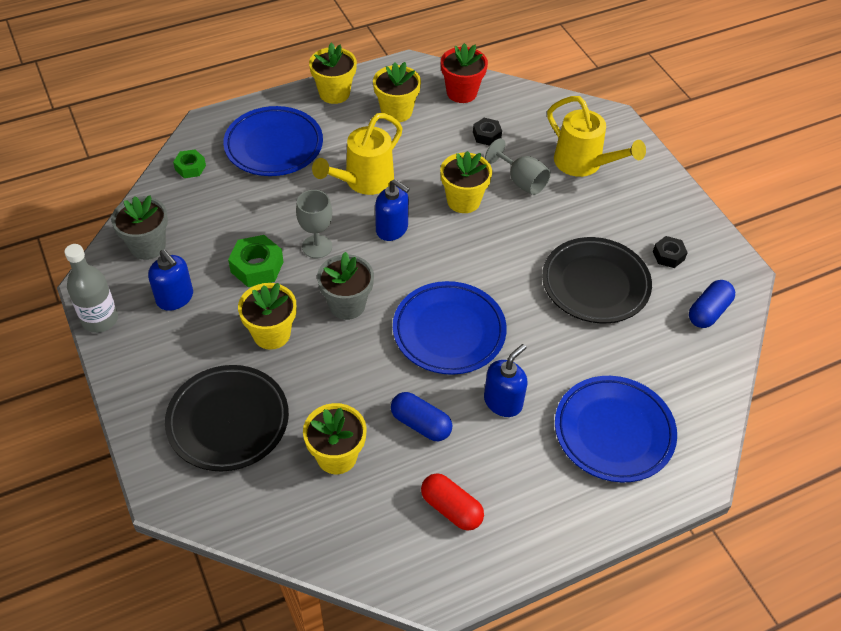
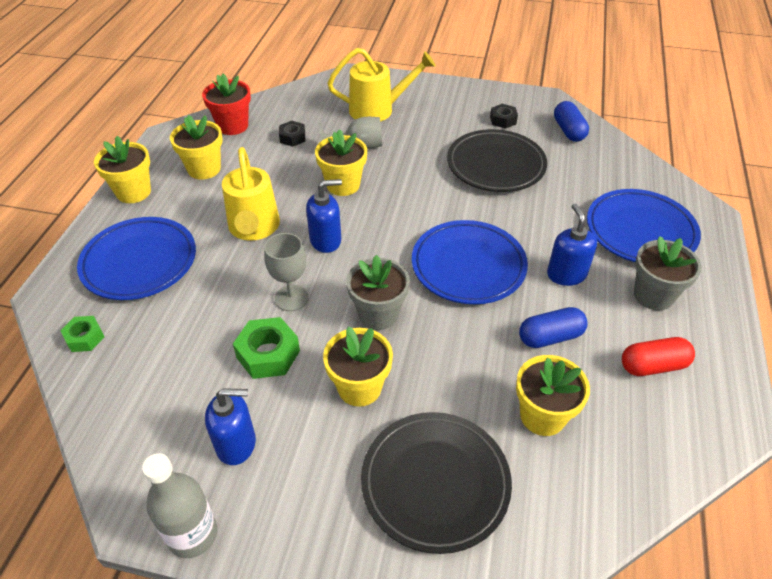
camera: 50 degrees left, 5 degrees down
(147, 246) = (142, 431): grey flower pot -> grey flower pot (653, 295)

